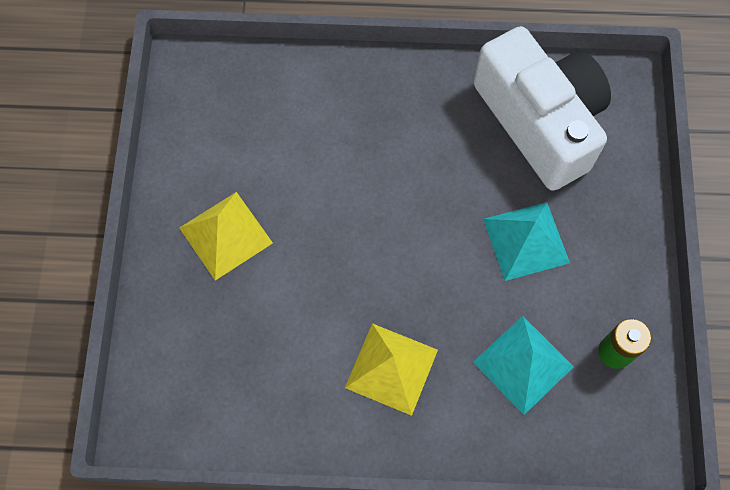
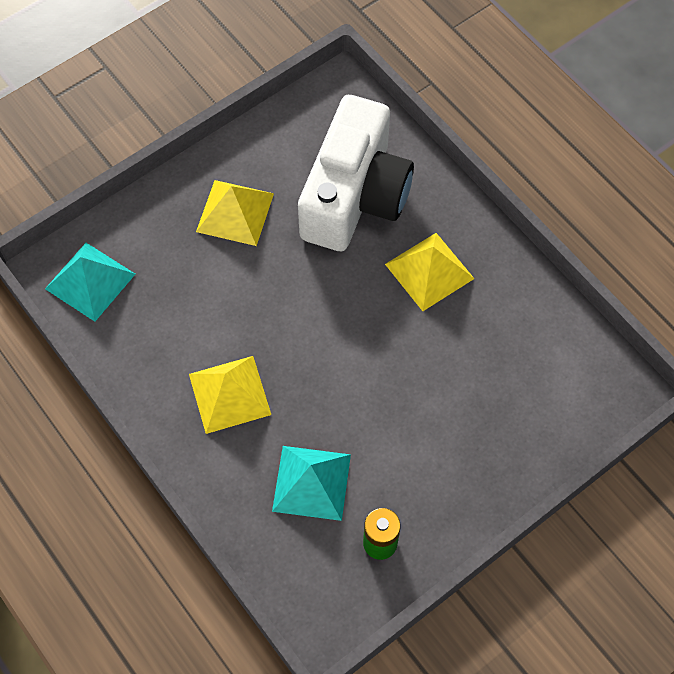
camera: 50 degrees right, 5 degrees down
(413, 133) = (429, 271): none -> yellow pyramid
(526, 241) = (414, 413): turquoise pyramid -> turquoise pyramid (90, 281)
(539, 121) = (525, 351): white camera -> white camera (354, 195)

